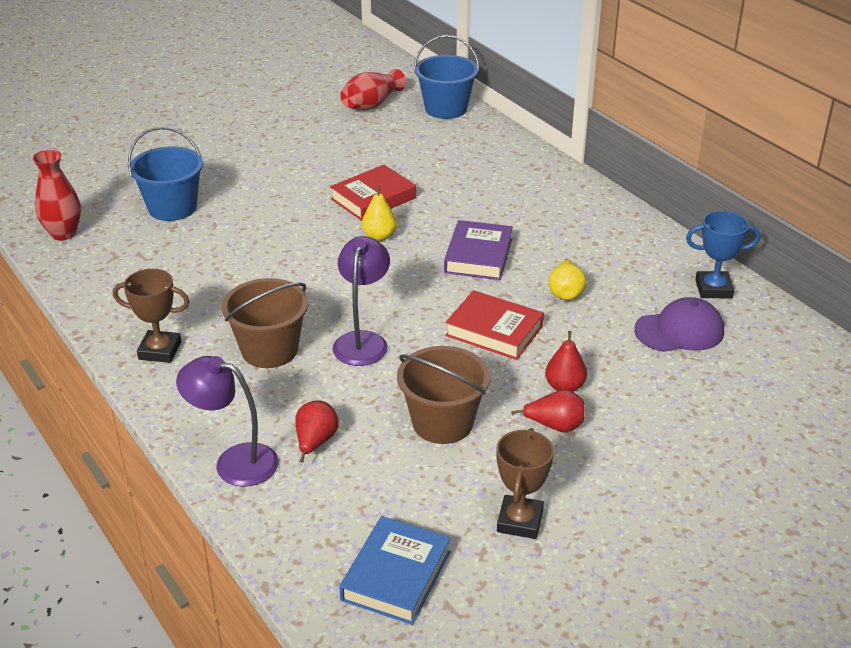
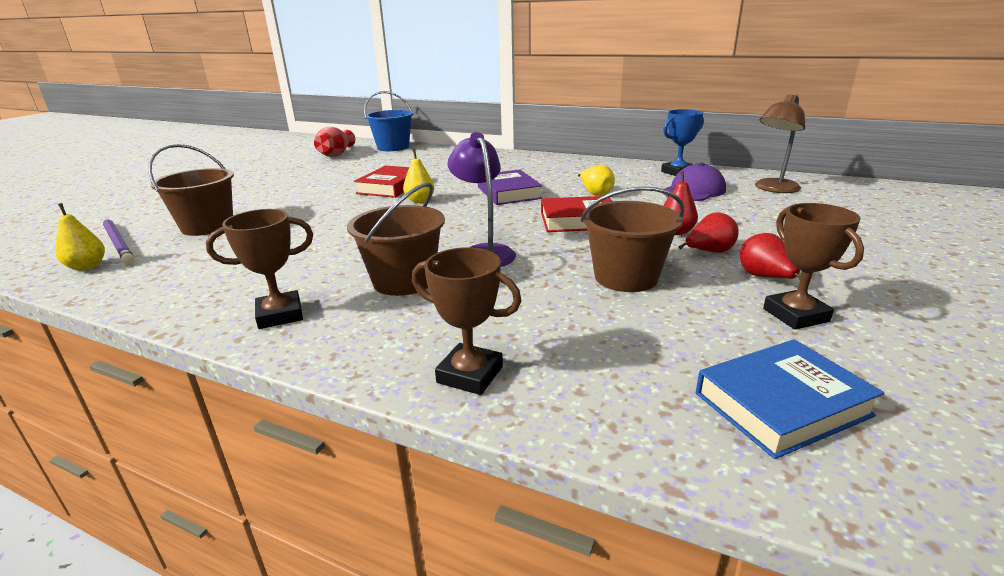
camera: 30 degrees left, 10 degrees down
(63, 233) = (87, 267): red vase -> yellow pear
(96, 207) = (118, 243): none -> purple pencil
(172, 208) = (207, 226): blue bucket -> brown bucket
(234, 462) = (470, 375): purple lamp -> brown trophy
(315, 442) = (535, 328): red pear -> red pear (764, 278)
(396, 576) = (781, 404): blue book -> blue book turned 75 degrees clockwise
(777, 364) = (773, 189): none -> brown lamp

